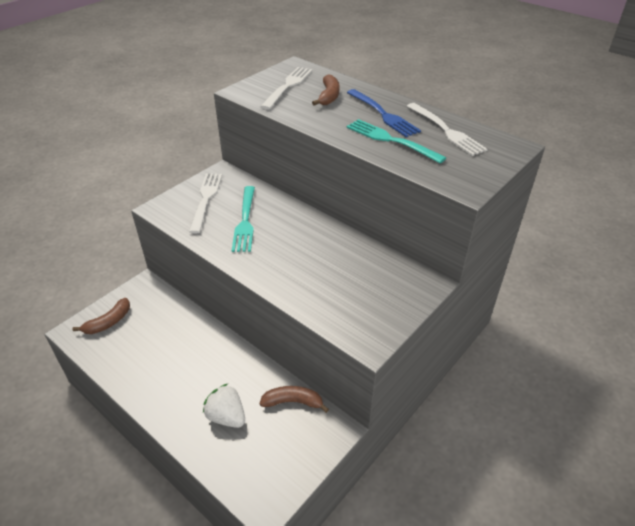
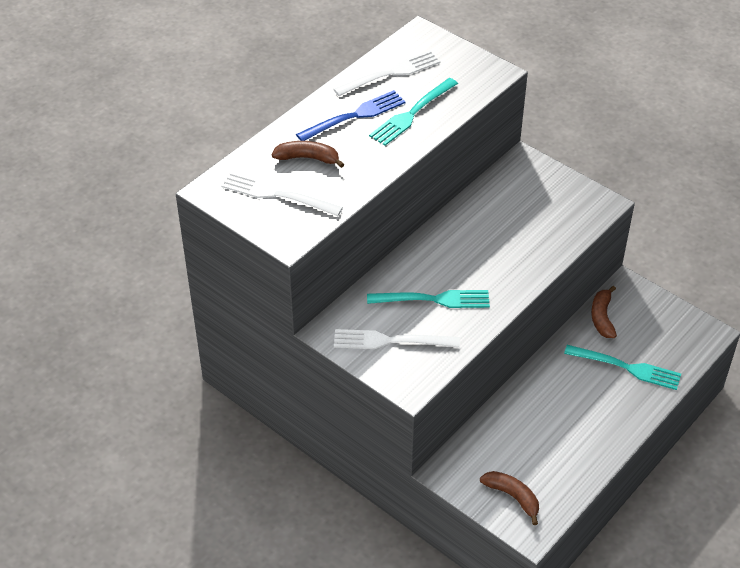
camera: 90 degrees left, 5 degrees up
(226, 416) = (626, 367): white strawberry -> turquoise fork

